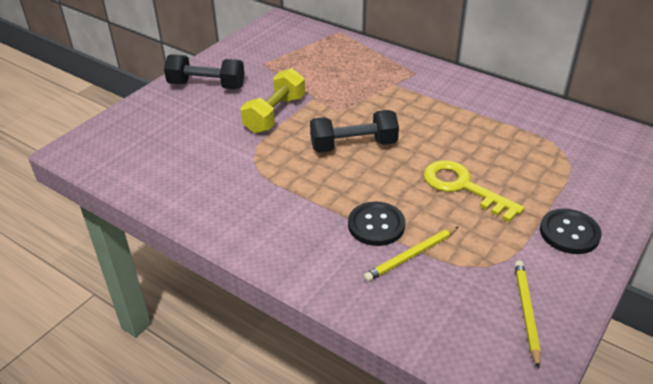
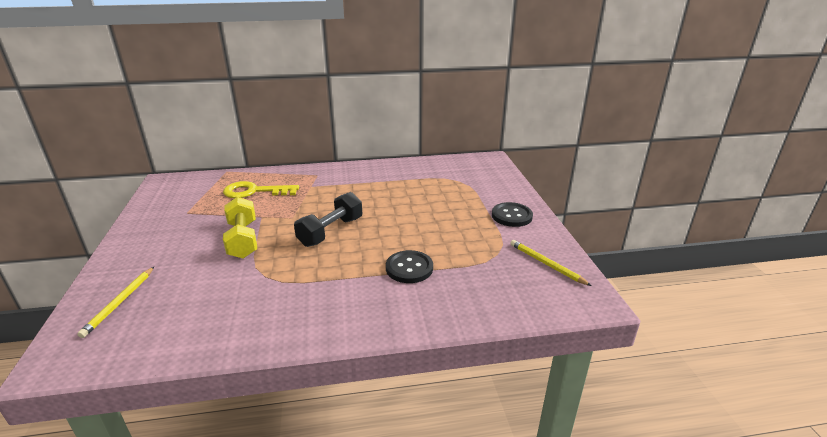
camera: 45 degrees left, 10 degrees down
(206, 85) = (150, 247): black dumbbell -> none
(411, 255) = (452, 272): yellow pencil -> yellow pencil (120, 302)
(463, 187) = (430, 221): yellow key -> yellow key (254, 191)

